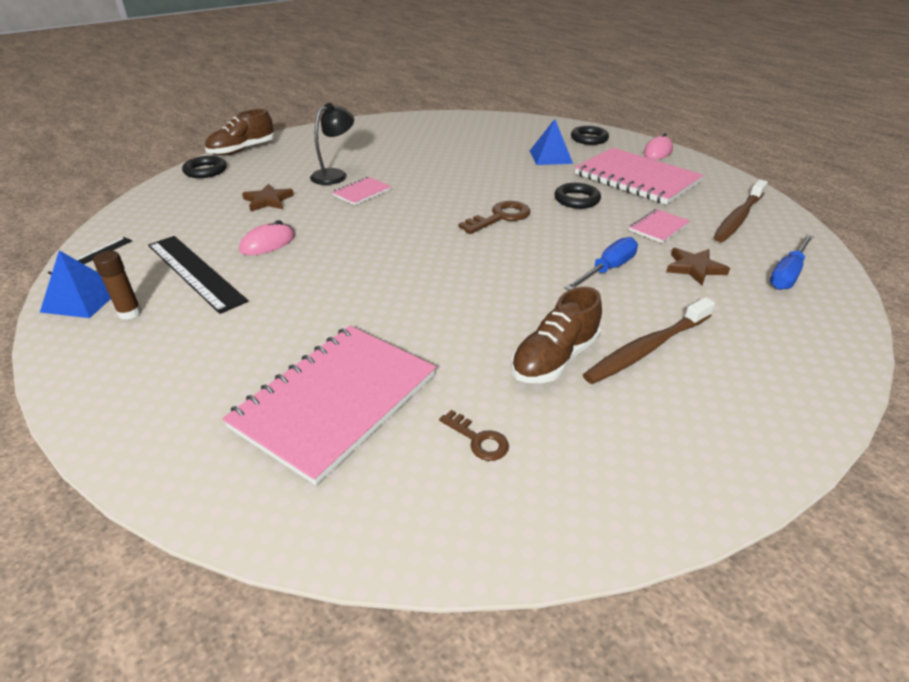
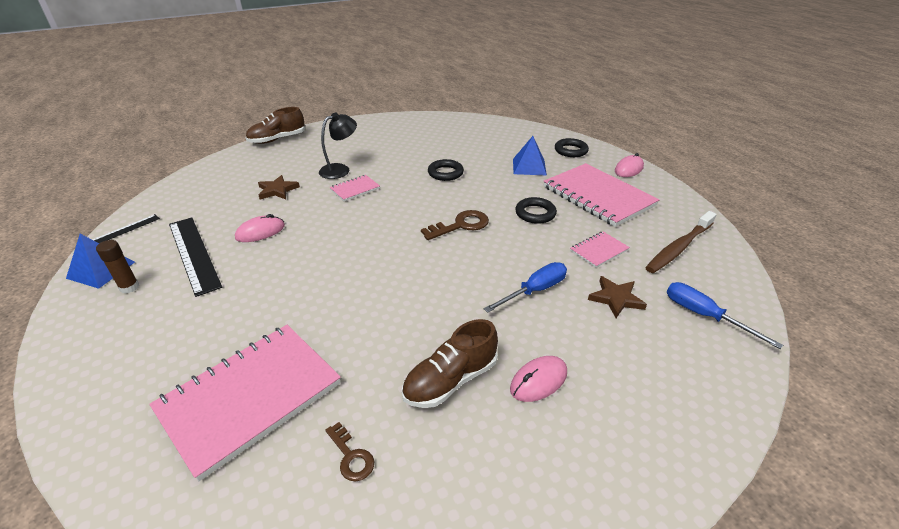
camera: 10 degrees right, 0 degrees up
(205, 171) = (241, 157): black ring -> black ring (445, 173)
(647, 348) = (538, 381): brown toothbrush -> pink mouse
(787, 274) = (704, 315): blue screwdriver -> blue screwdriver turned 90 degrees clockwise

